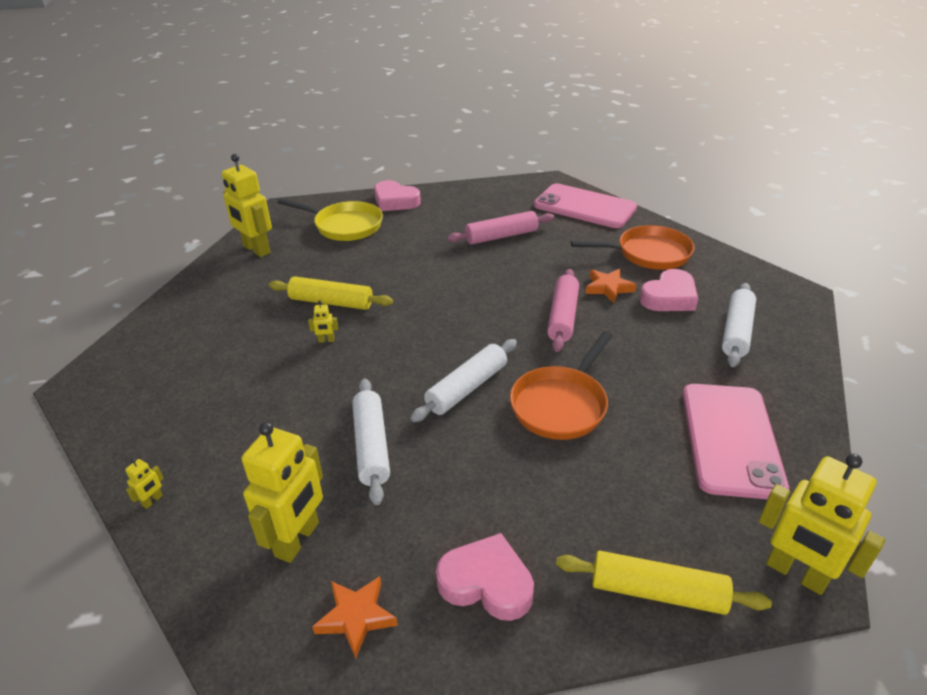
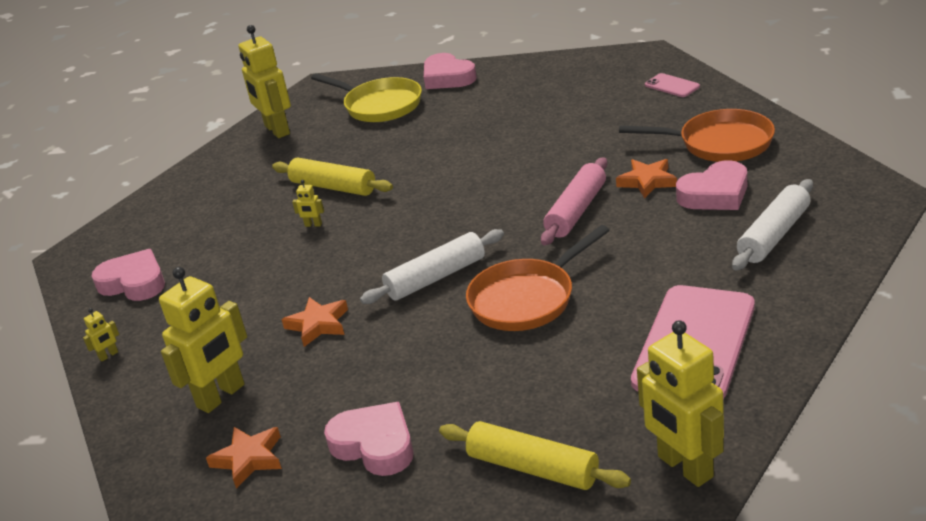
camera: 20 degrees right, 5 degrees down
(157, 412) = (134, 282): none -> pink heart
(371, 446) = (318, 325): white rolling pin -> orange star
(501, 236) = (552, 120): pink rolling pin -> none
(584, 207) = (672, 86): pink phone -> pink phone, size x0.43

